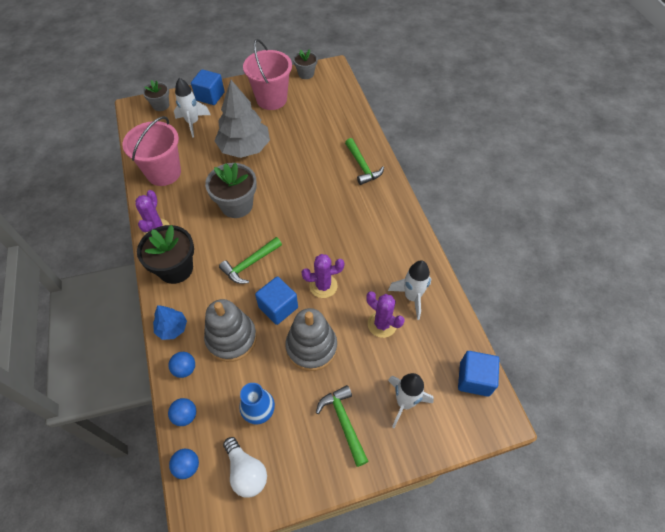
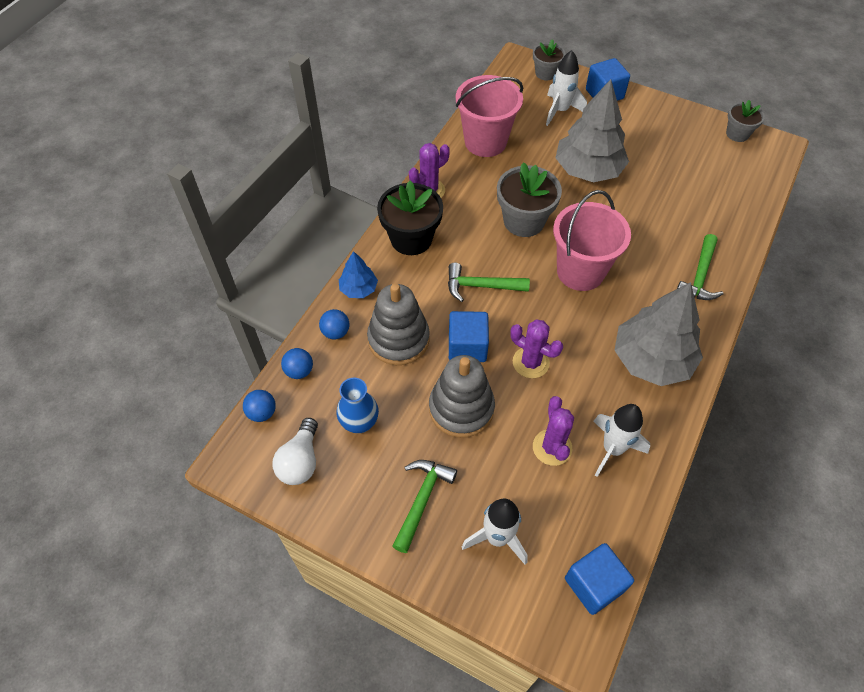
camera: 45 degrees right, 0 degrees up
(271, 99) = (668, 137): pink bucket -> pink bucket (580, 271)
(383, 231) = (651, 359): none -> grey tree

